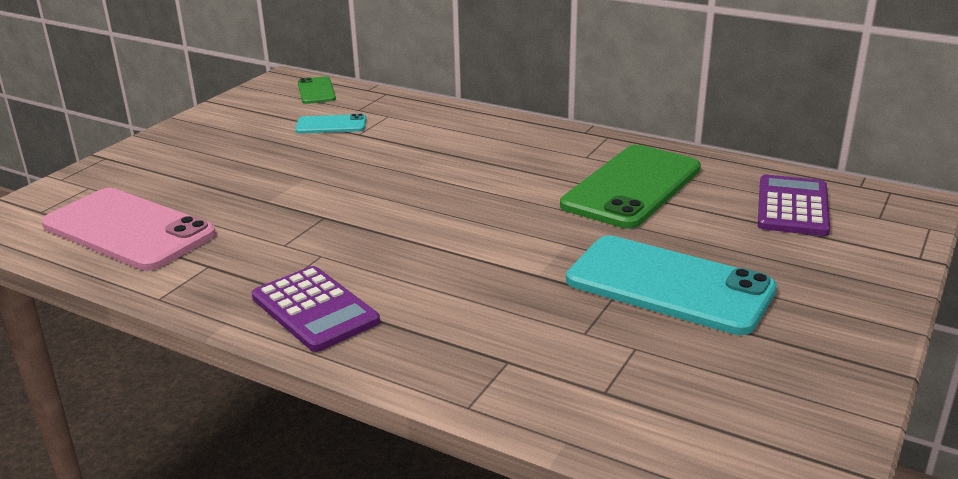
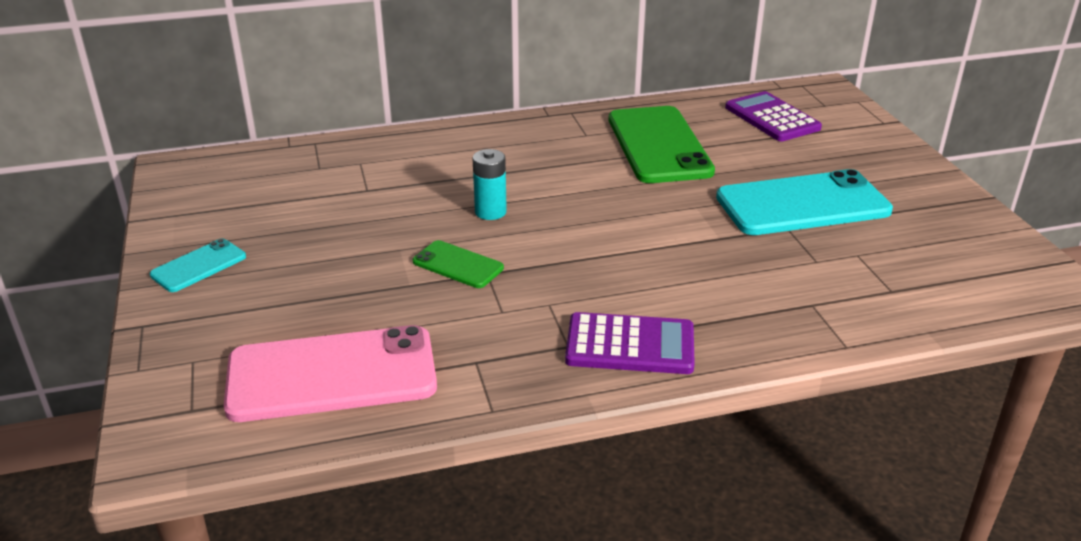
camera: 45 degrees left, 5 degrees up
(316, 91) = (238, 166): green phone -> green phone (458, 265)
(331, 125) = (324, 192): turquoise phone -> turquoise phone (199, 266)
(405, 180) = (490, 212): none -> turquoise battery

